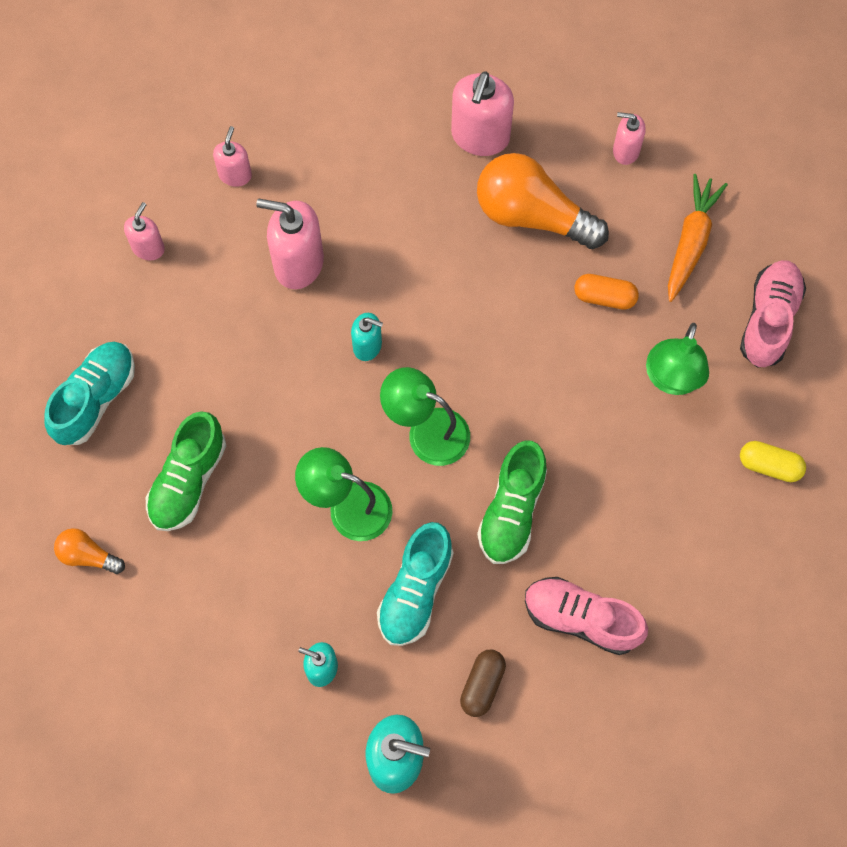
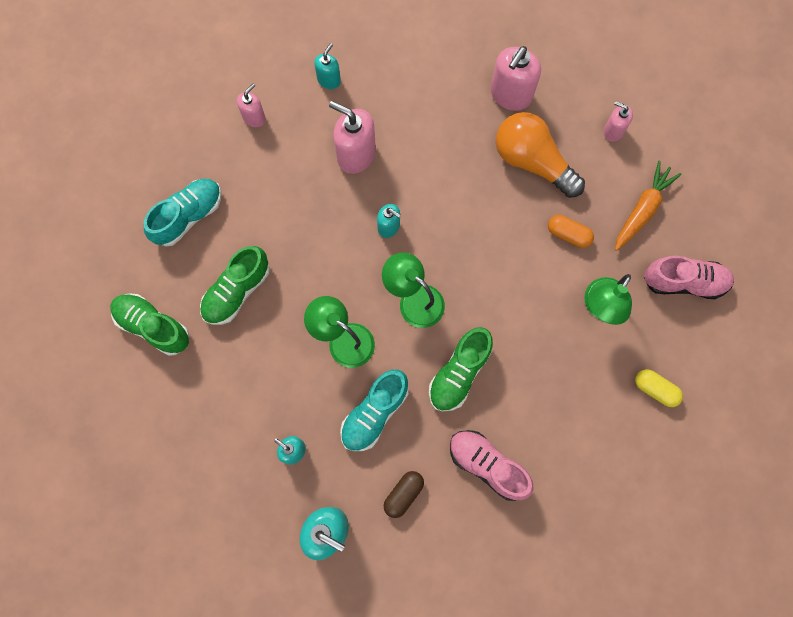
camera: 15 degrees right, 5 degrees up
(88, 555) = (153, 326): orange light bulb -> green shoe
(235, 174) = (329, 80): pink soap dispenser -> turquoise soap dispenser
(769, 320) = (684, 282): pink shoe -> pink shoe turned 60 degrees clockwise

